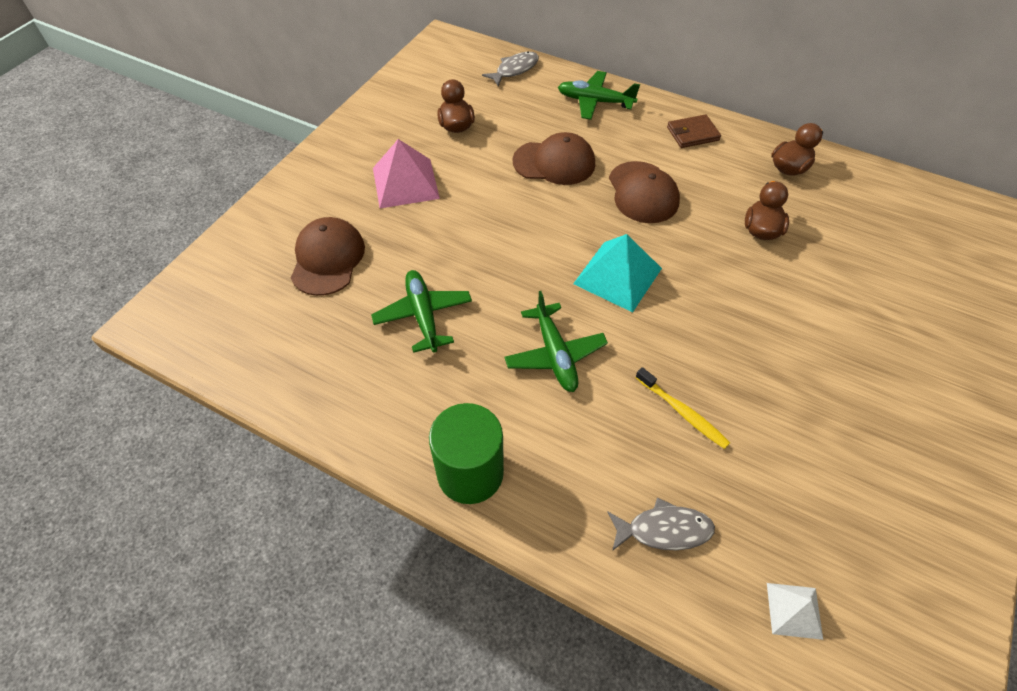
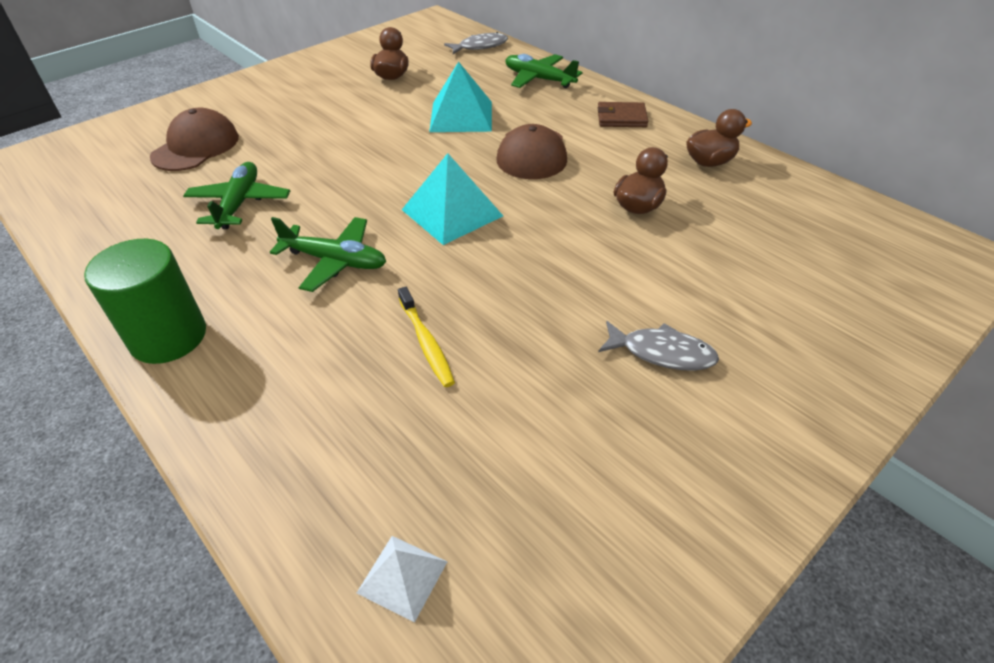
camera: 20 degrees right, 10 degrees down
(405, 183) = (311, 107): pink pyramid -> none
(554, 163) = (461, 116): brown cap -> turquoise pyramid
(555, 354) = (335, 261): green plane -> green plane turned 75 degrees counterclockwise
(664, 530) = (317, 445): grey fish -> grey fish (662, 353)

